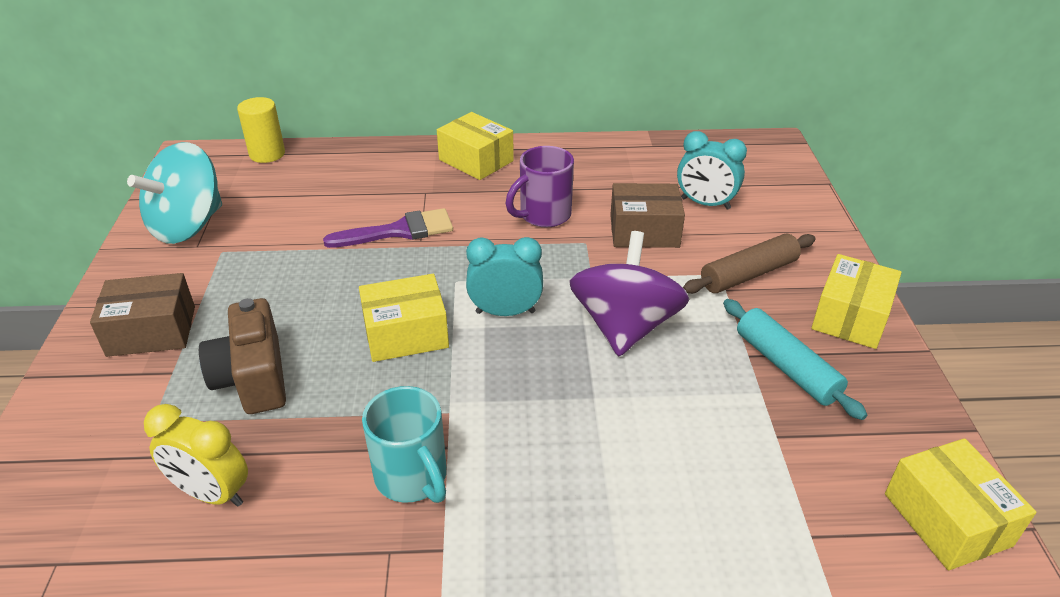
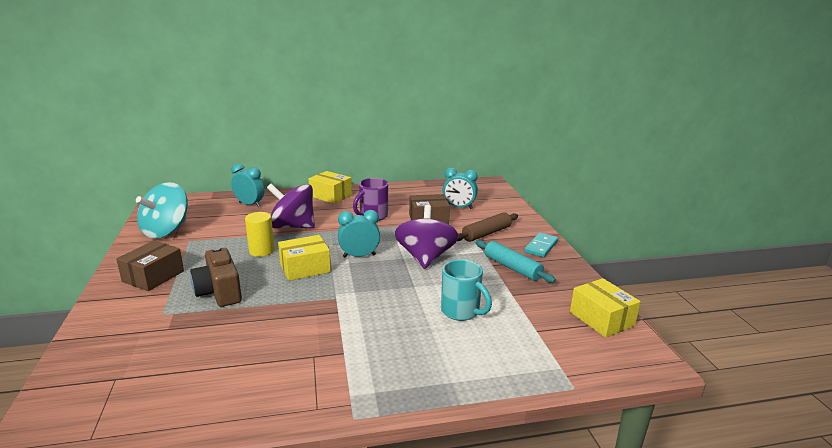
camera: 10 degrees left, 15 degrees down
(152, 331) = (153, 276): brown box -> brown box turned 45 degrees counterclockwise
(212, 493) = (205, 341): yellow clock -> none
(267, 154) = (208, 198): yellow cylinder -> yellow cylinder (261, 251)
(334, 173) = (249, 204): none -> turquoise clock
(399, 231) = (292, 226): purple brush -> purple spinning top
(412, 478) = (320, 325): turquoise mug -> turquoise mug (461, 311)
(850, 317) = (541, 247): yellow box -> turquoise domino

